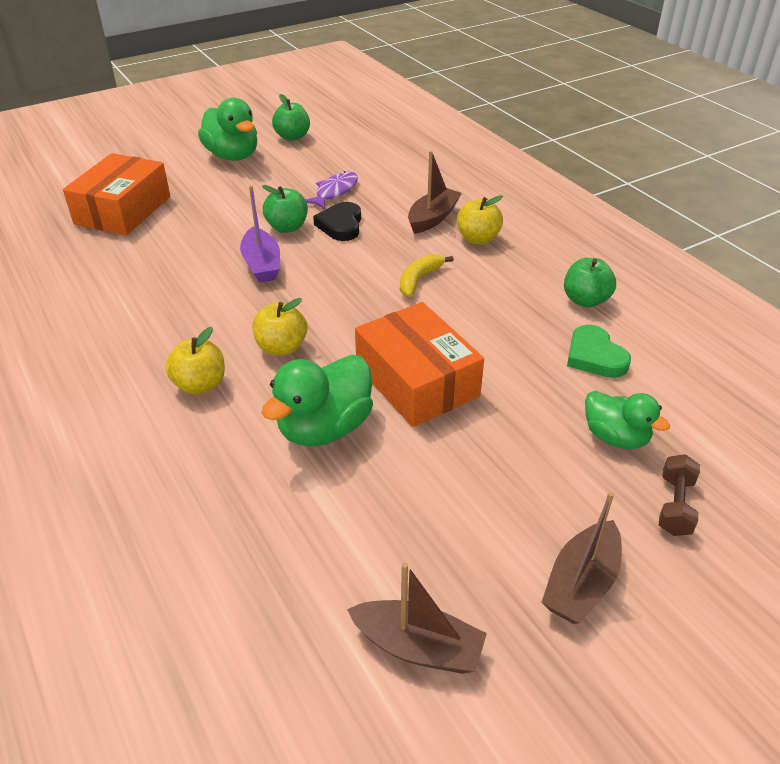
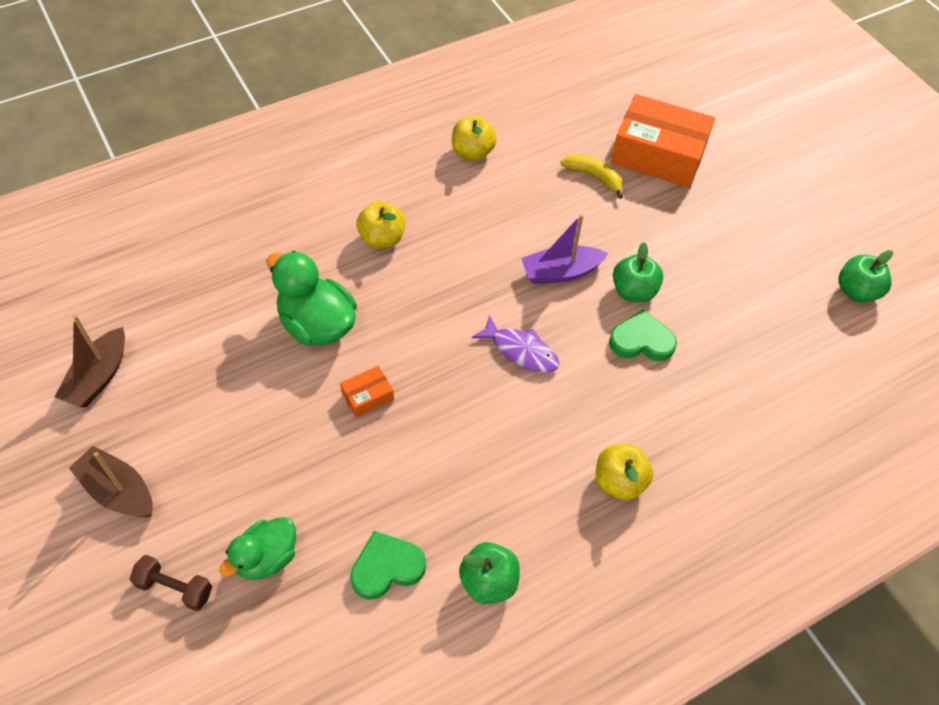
camera: 90 degrees right, 15 degrees up
(233, 156) = (792, 234): green duck -> none
(281, 347) = (426, 292): yellow apple -> yellow apple (472, 152)
(334, 192) = (718, 336): purple fish -> purple fish (521, 351)
(341, 225) = (641, 341): black heart -> green heart
(416, 381) = (367, 396): orange box -> orange box, size x0.43
(419, 280) = (532, 411): yellow banana -> yellow banana (594, 177)
(433, 218) = (664, 436): brown boat -> none

